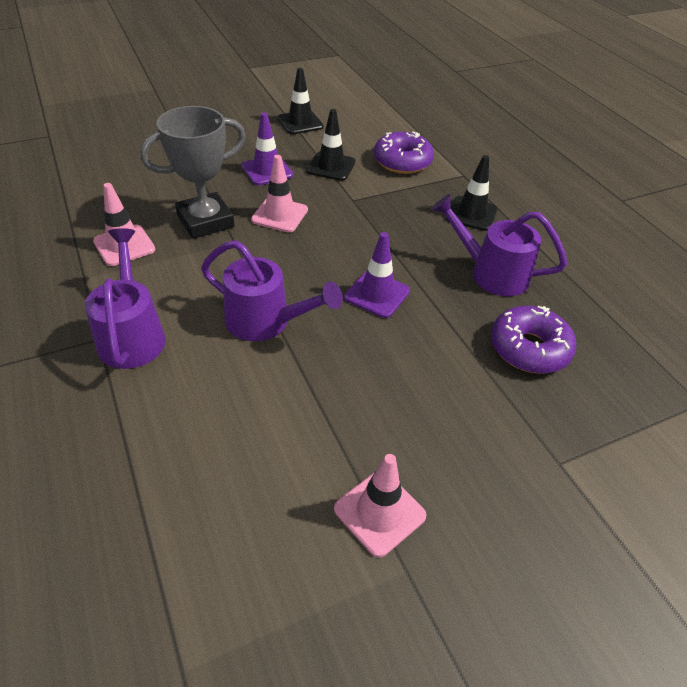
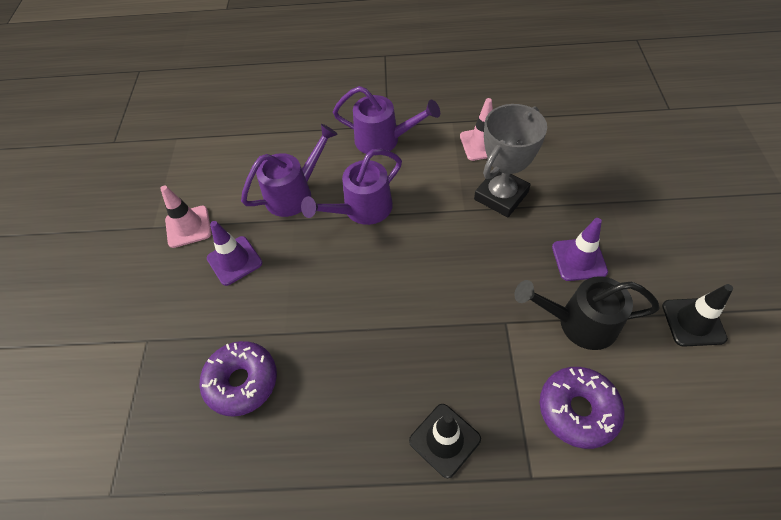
camera: 120 degrees right, 10 degrees up
(205, 221) = (501, 196): grey trophy -> grey trophy turned 45 degrees clockwise
(279, 215) = (495, 251): pink traffic cone -> none
(331, 166) = (578, 323): black traffic cone -> black watering can
(377, 294) = (358, 291): purple traffic cone -> purple traffic cone (234, 261)
(490, 273) = (342, 403): purple watering can -> purple watering can (295, 193)

